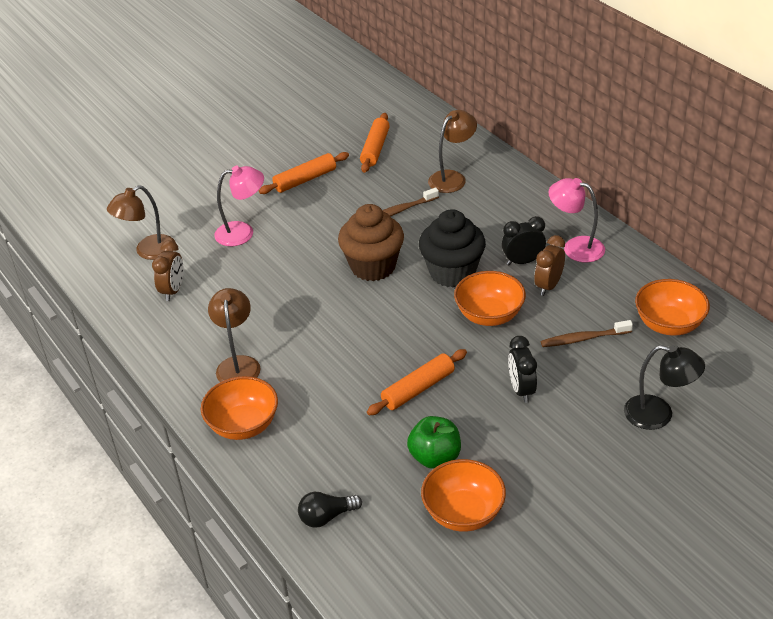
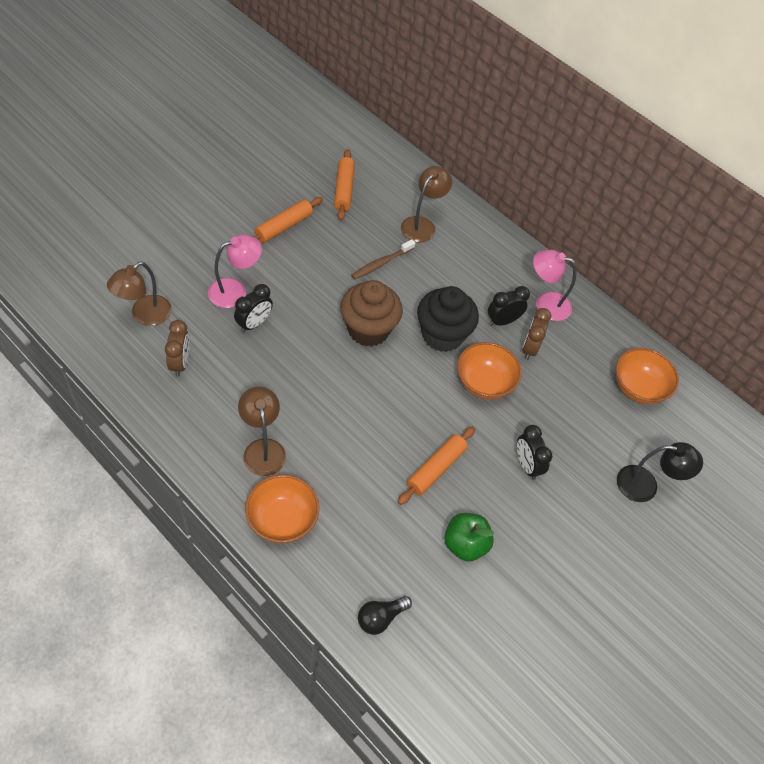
camera: 20 degrees left, 15 degrees up
(255, 260) = (254, 324): none -> black clock
(463, 513) = (501, 603): orange bowl -> none
(584, 338) = (570, 406): brown toothbrush -> none

